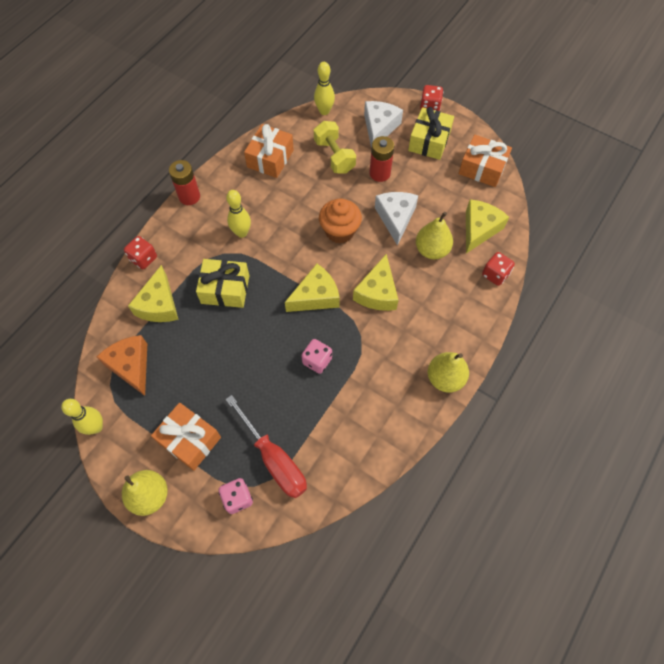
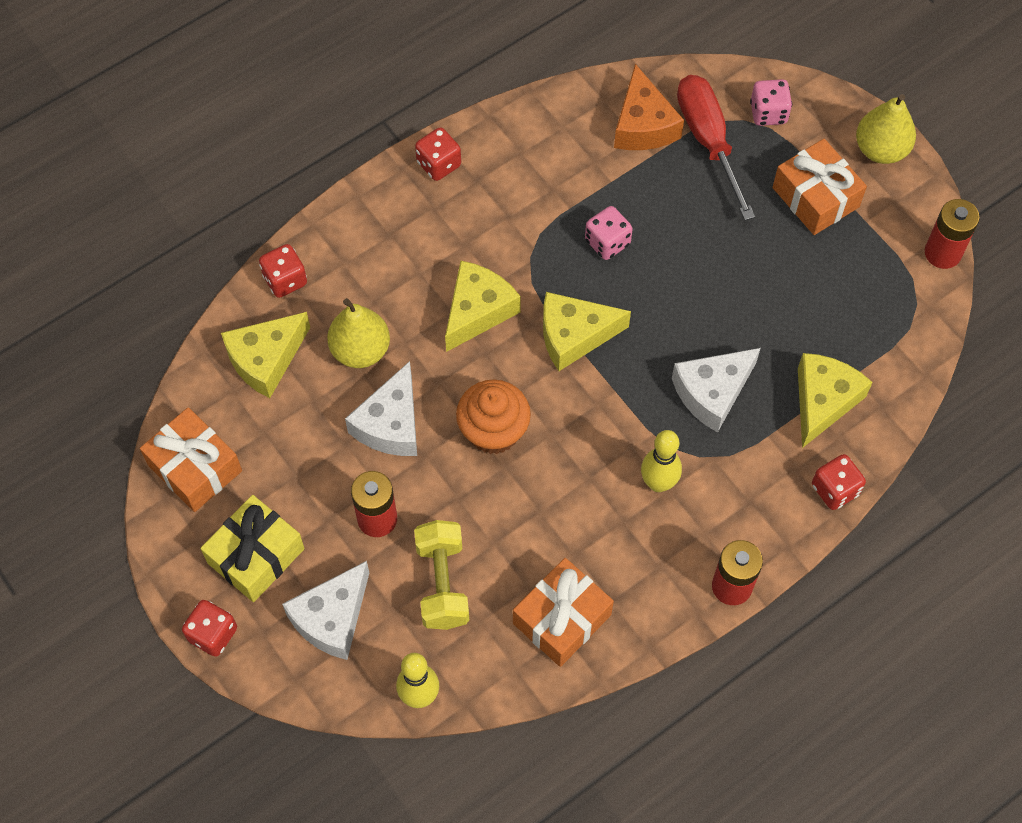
camera: 160 degrees left, 0 degrees up
(96, 427) = (942, 253): yellow bowling pin -> red battery
(131, 366) = (881, 320): orange cheese -> orange cheese (643, 125)
(225, 289) = (712, 392): yellow gift -> white cheese
(445, 378) = (439, 164): yellow pear -> red dice

